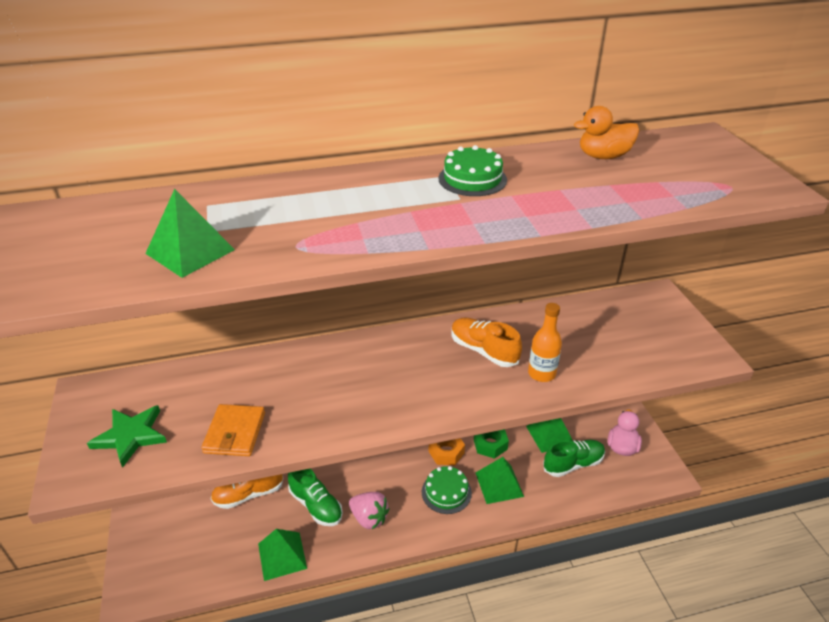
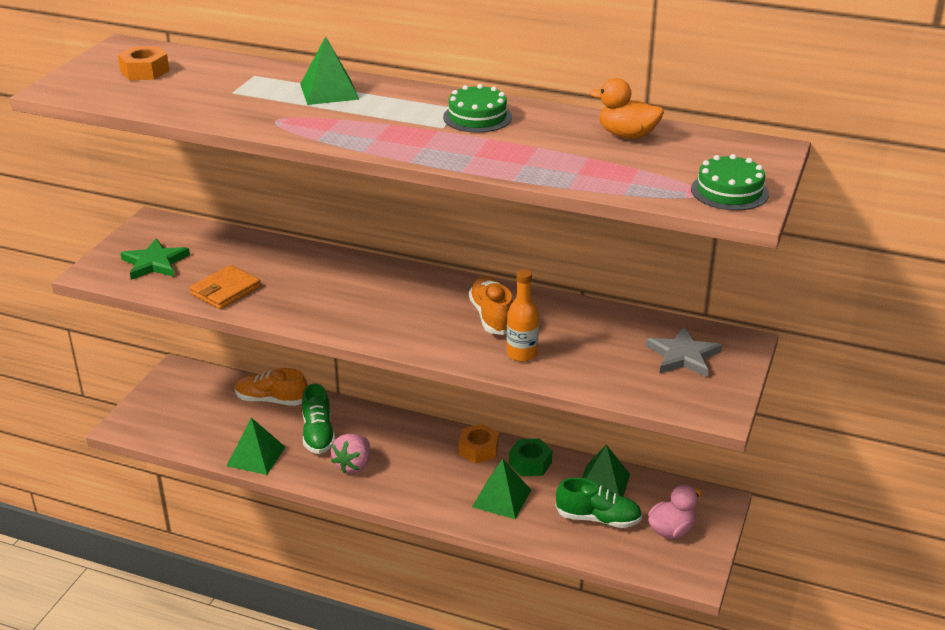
camera: 35 degrees right, 5 degrees down
(72, 240) = (145, 71): none -> orange nut
(190, 251) = (204, 101): green pyramid -> green pyramid (329, 91)
(369, 518) = (353, 465): pink strawberry -> pink strawberry turned 45 degrees clockwise
(446, 492) = (443, 480): green cake -> green cake (729, 191)
(640, 322) = (683, 356): none -> grey star

